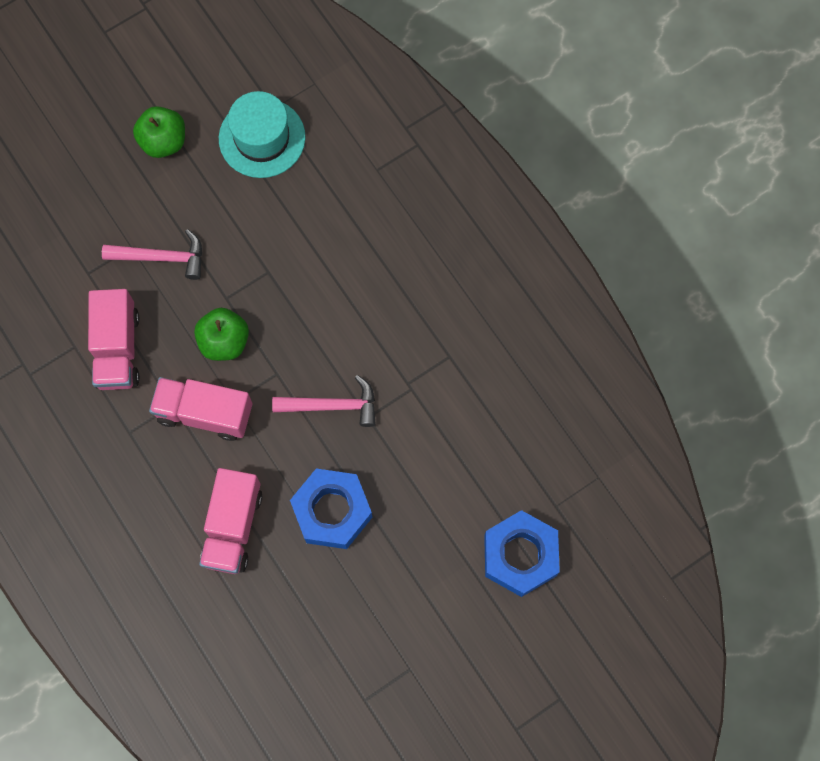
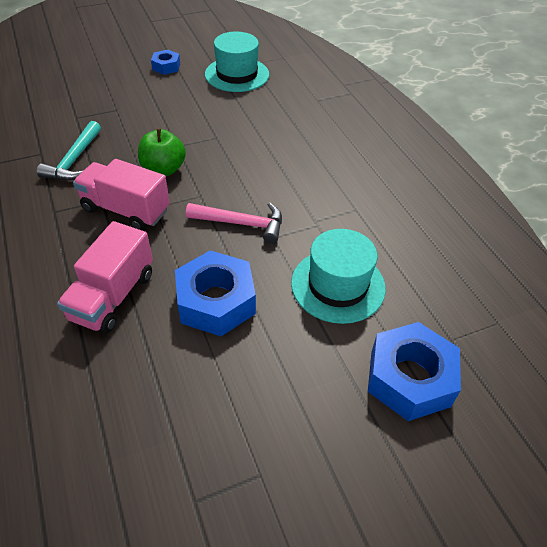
camera: 10 degrees right, 25 degrees down
(118, 349) = (74, 160): pink truck -> turquoise hammer
(162, 257) = (136, 118): pink hammer -> none
(163, 141) = (166, 67): green apple -> blue nut
(444, 466) = (338, 285): none -> turquoise hat

